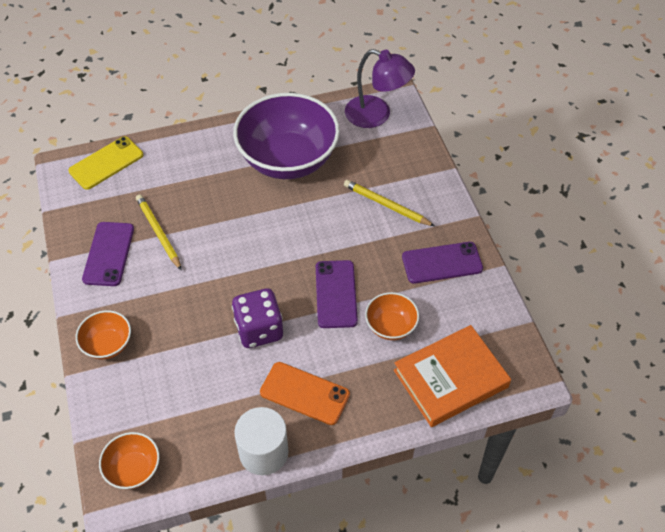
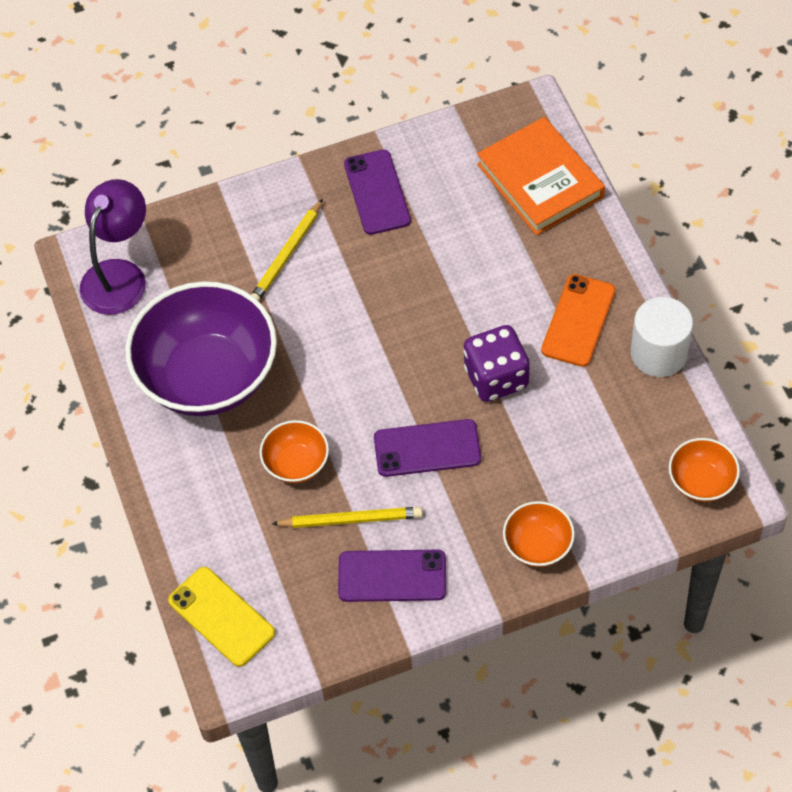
camera: 90 degrees left, 5 degrees up
(158, 233) = (350, 520): yellow pencil -> yellow pencil turned 150 degrees counterclockwise
(336, 294) = (434, 300): purple phone -> purple phone (427, 448)
(391, 326) = (476, 241): orange bowl -> orange bowl (296, 464)

